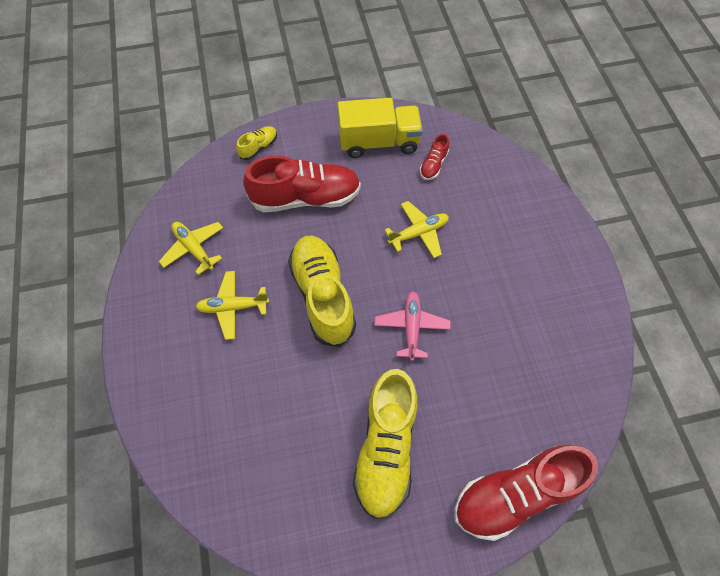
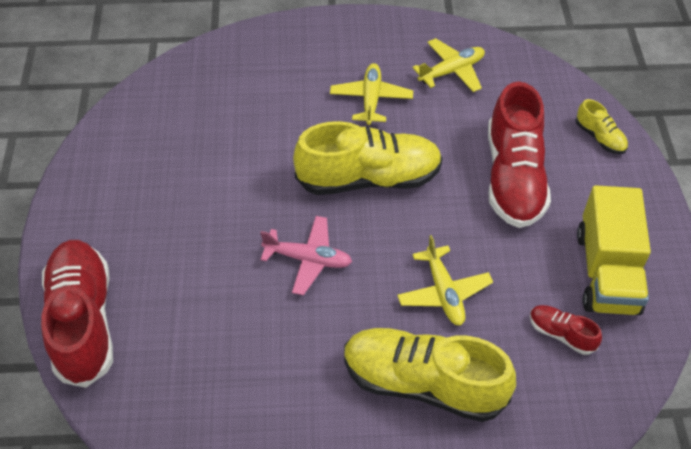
camera: 100 degrees right, 10 degrees down
(386, 448) = (175, 211): yellow shoe -> yellow shoe (423, 383)

